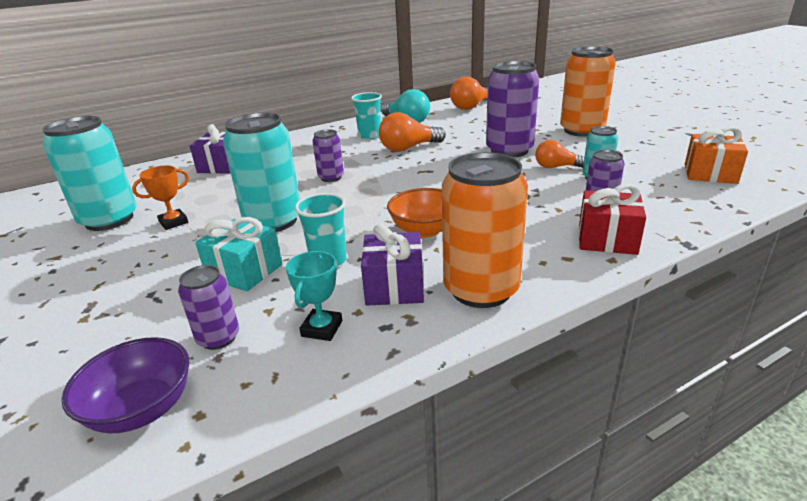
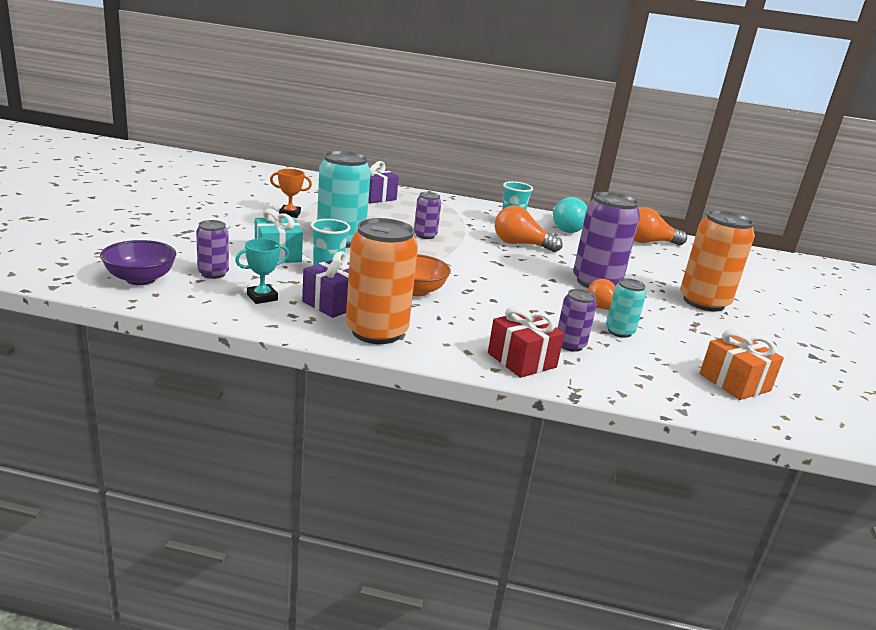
camera: 35 degrees right, 5 degrees down
(109, 220) = (262, 197): turquoise can -> none

